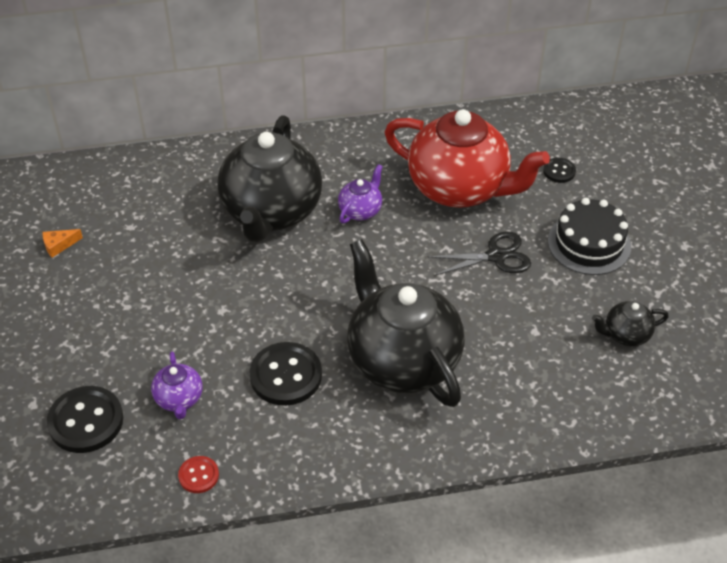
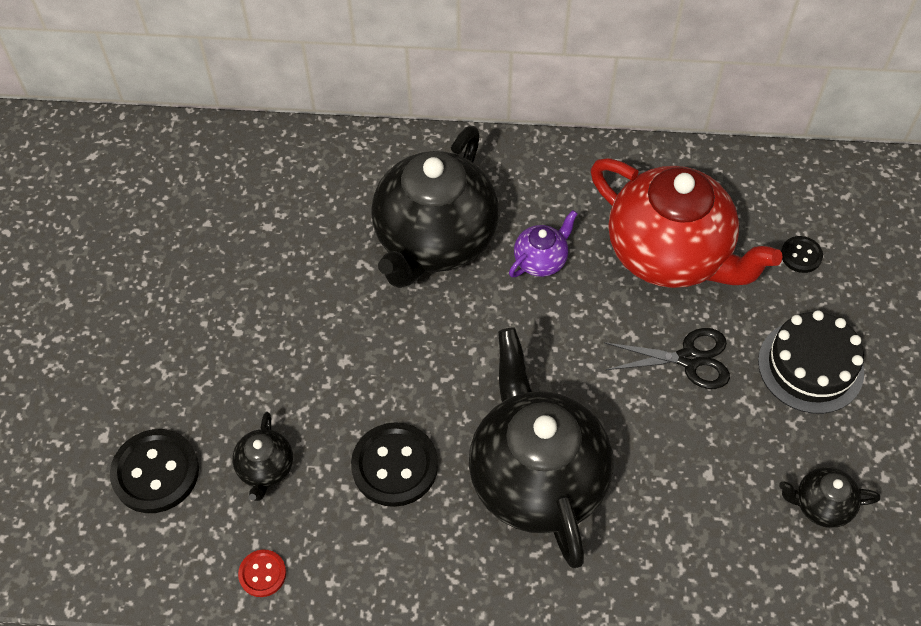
camera: 15 degrees right, 10 degrees up
(59, 245) = (182, 234): orange cheese -> none
(179, 399) = (265, 468): purple teapot -> black teapot

